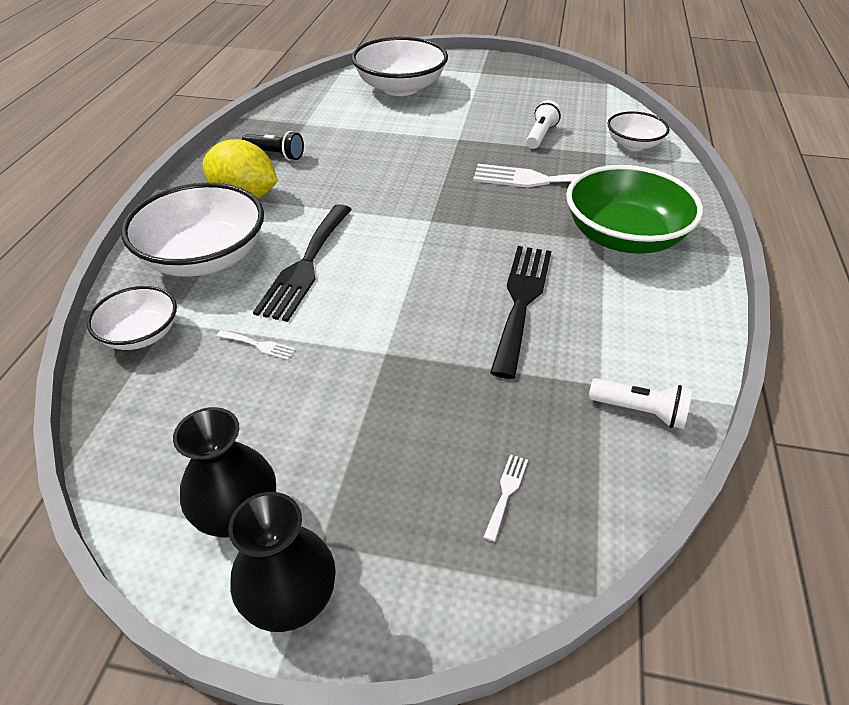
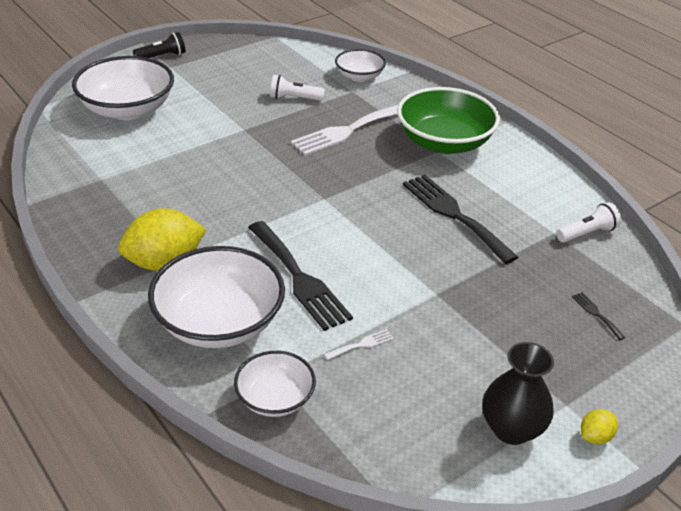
camera: 50 degrees left, 5 degrees down
(276, 155) = (125, 217): black flashlight -> black flashlight (162, 56)
(291, 599) = (595, 437): black vase -> yellow lemon
(506, 492) = (596, 314): white fork -> black fork
(540, 135) = (294, 98): white flashlight -> white flashlight turned 60 degrees counterclockwise

